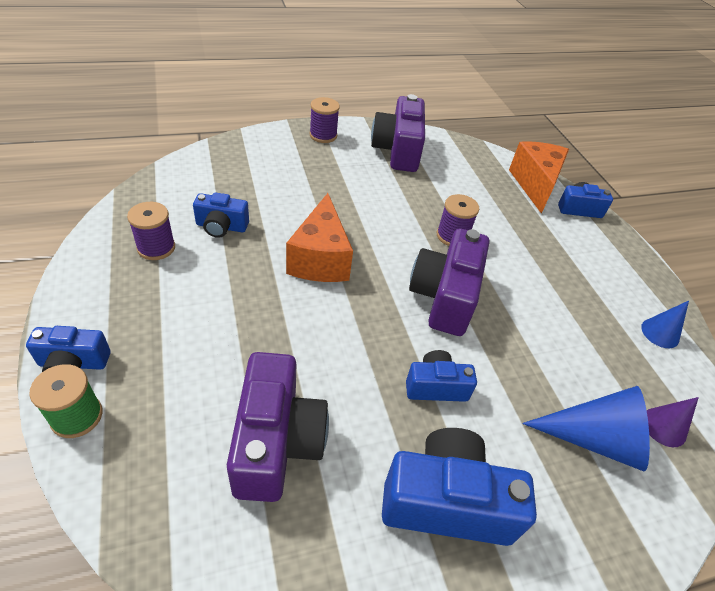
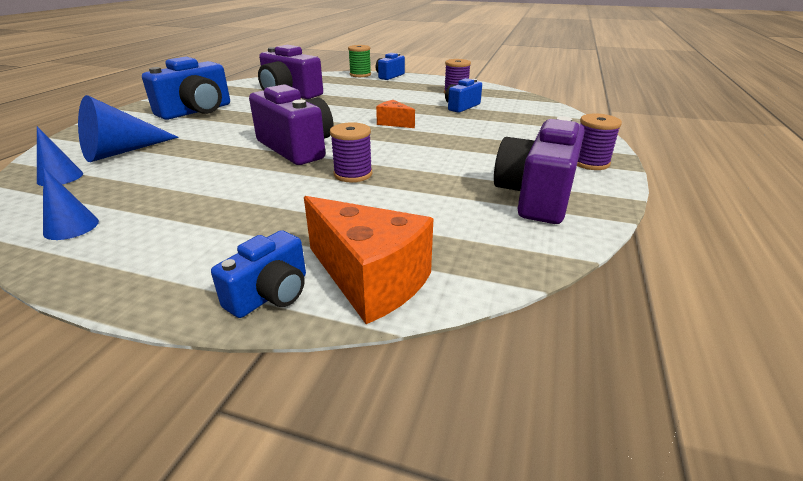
camera: 130 degrees right, 15 degrees down
(320, 259) = (394, 123): orange cheese -> orange cheese, size x0.54
(398, 151) = (536, 196): purple camera -> purple camera turned 105 degrees counterclockwise
(436, 387) = (245, 125): blue camera -> none
(664, 427) = (60, 177): purple cone -> blue cone

